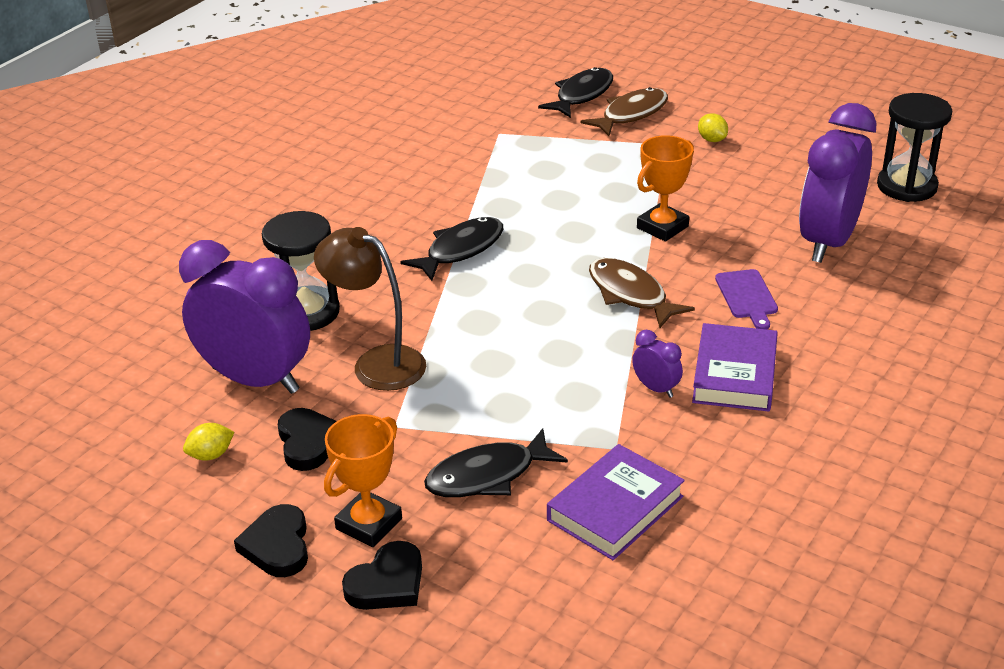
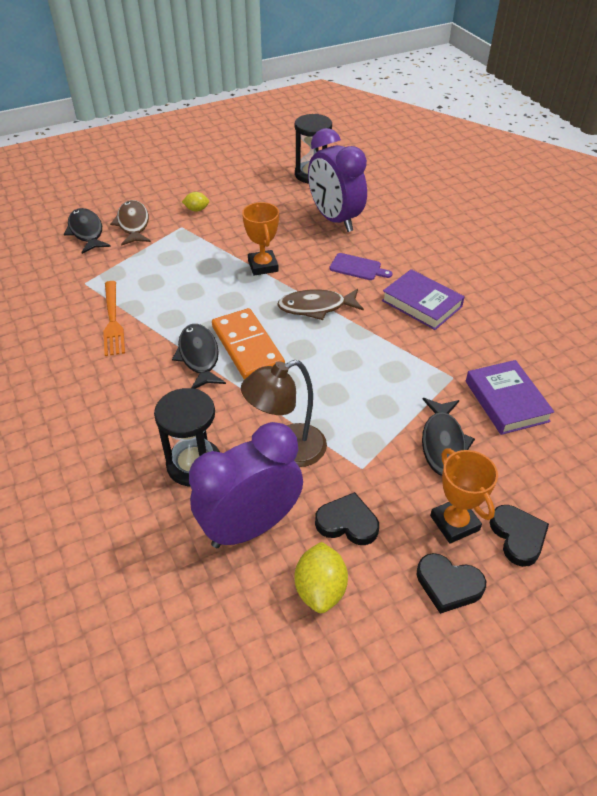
camera: 60 degrees left, 10 degrees up
(211, 455) = (320, 589): yellow lemon -> yellow lemon, size x1.66
(459, 176) = (113, 321): none -> orange fork
(509, 274) = (247, 347): none -> orange domino
(656, 388) = (412, 337): purple clock -> none

